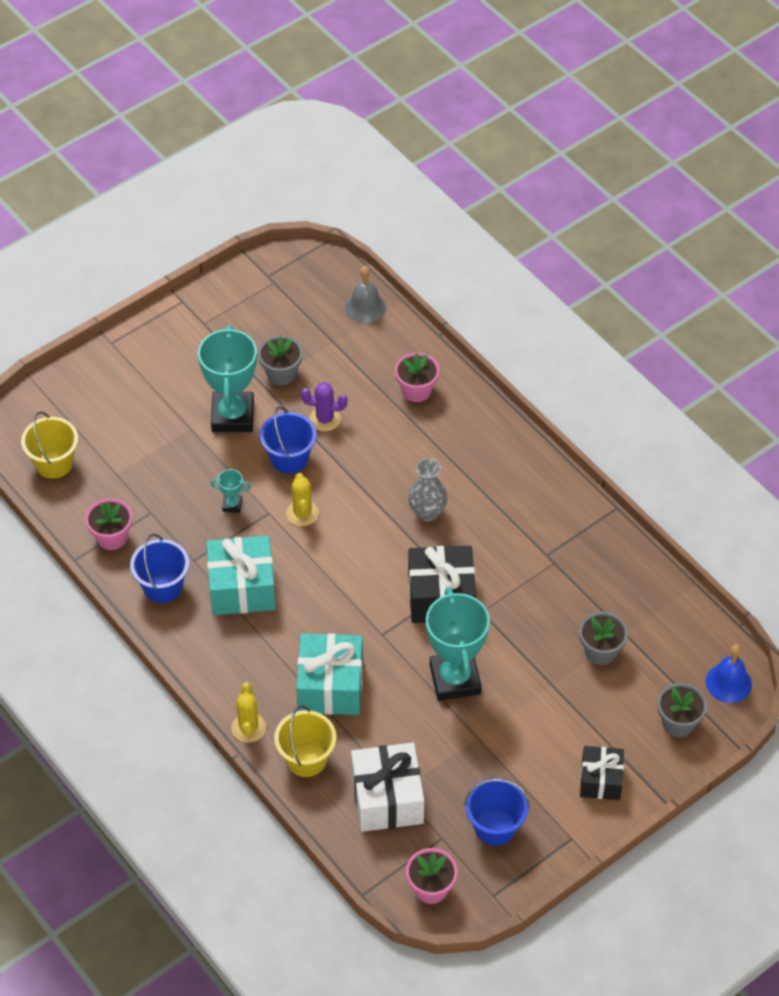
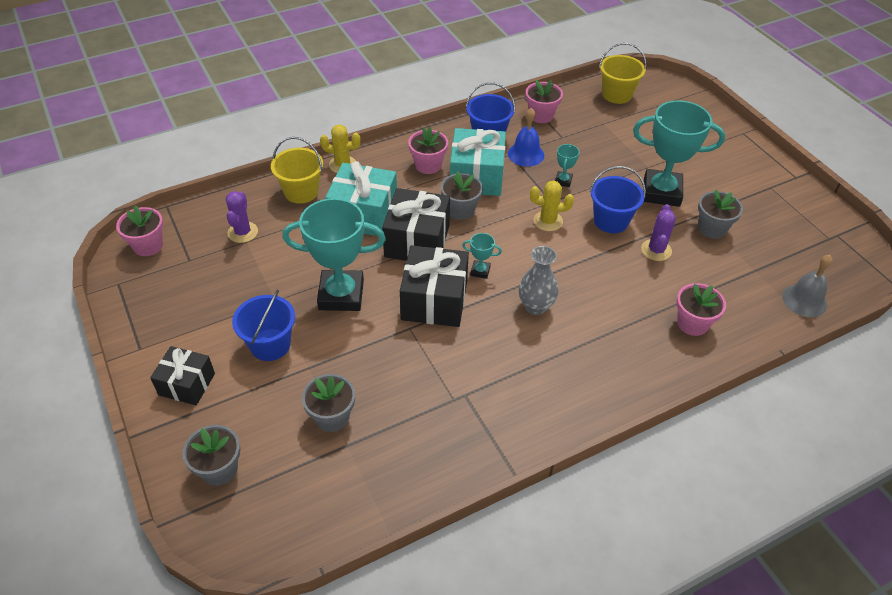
camera: 100 degrees right, 5 degrees down
(231, 639) = (428, 165): none -> pink flower pot
(303, 595) = (460, 210): none -> grey flower pot
(361, 627) = (417, 241): none -> black gift
(387, 798) = (243, 232): white gift -> purple cactus
(391, 564) = (480, 271): none -> turquoise trophy
(495, 827) = (180, 296): blue bucket -> blue bucket (270, 345)
(728, 683) = (247, 535): blue bell -> blue bell (526, 154)

